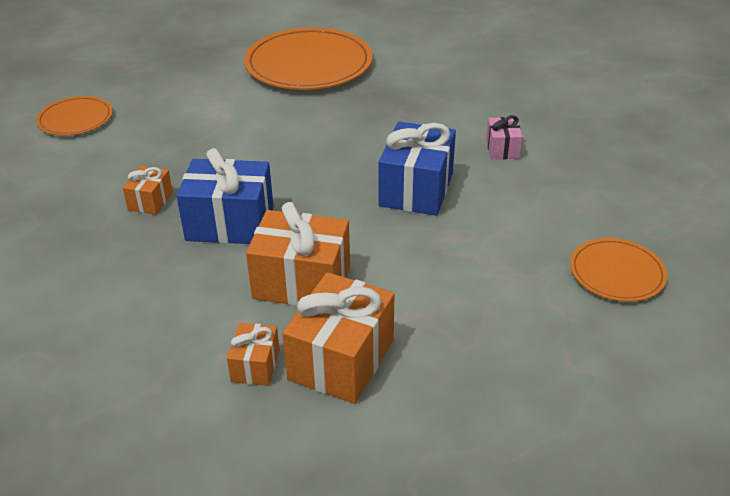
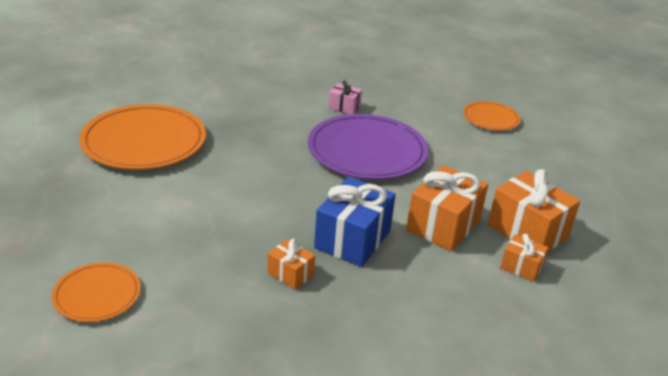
camera: 70 degrees left, 5 degrees down
(416, 189) = (367, 151): blue gift -> purple plate

